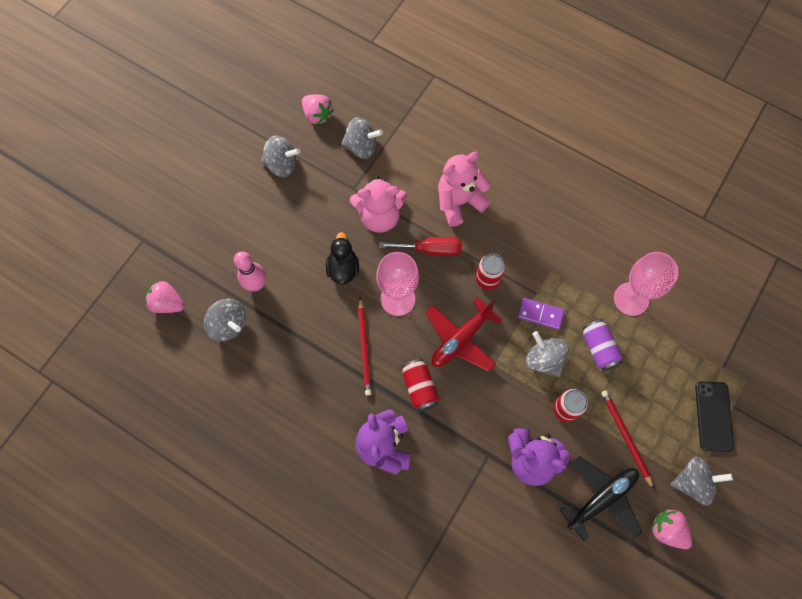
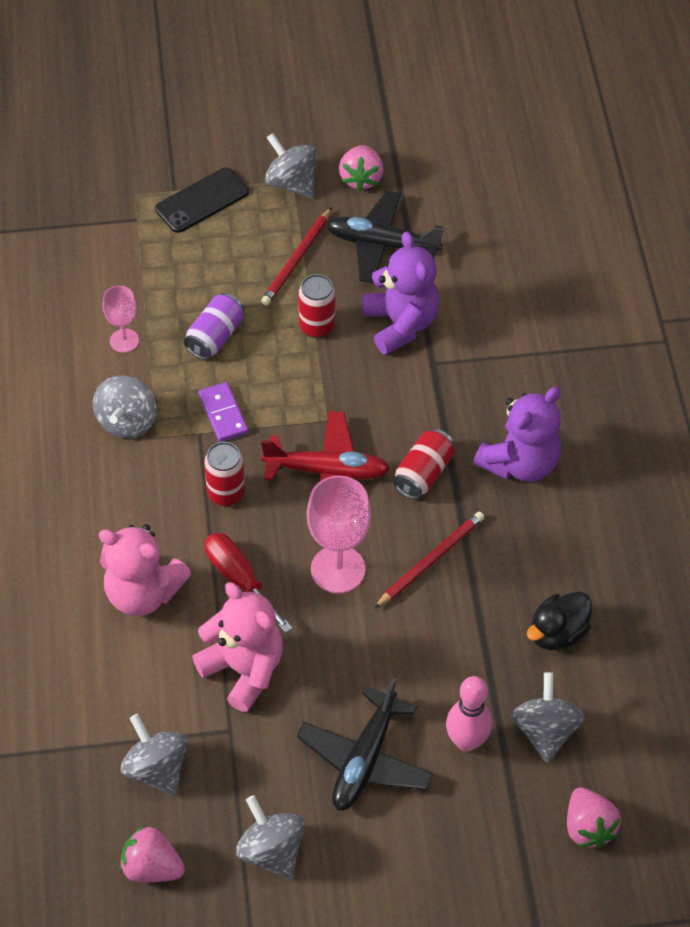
camera: 130 degrees left, 15 degrees down
(288, 234) = (365, 759): none -> black plane
(317, 115) = (152, 867): pink strawberry -> pink strawberry turned 75 degrees counterclockwise
(343, 268) = (353, 658): black duck -> black duck (557, 633)
(543, 359) = (276, 378): grey spinning top -> grey spinning top (127, 421)
(631, 299) = (124, 340): pink goblet -> pink goblet, size x0.58

